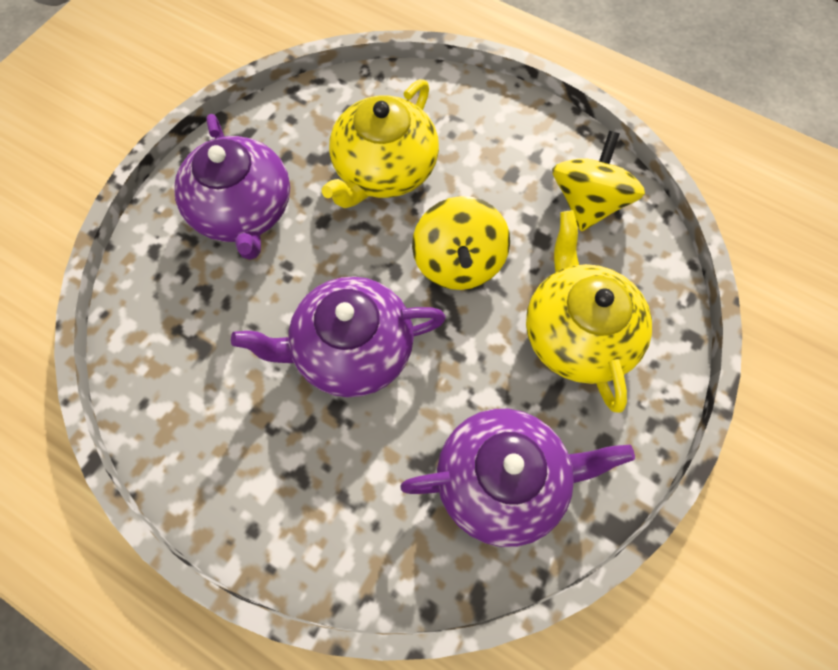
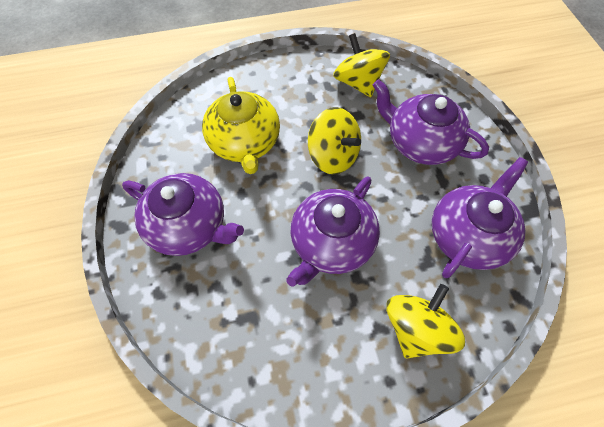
camera: 45 degrees left, 5 degrees down
(334, 512) = (416, 328): none -> yellow spinning top
(577, 334) = (420, 142): yellow teapot -> purple teapot

